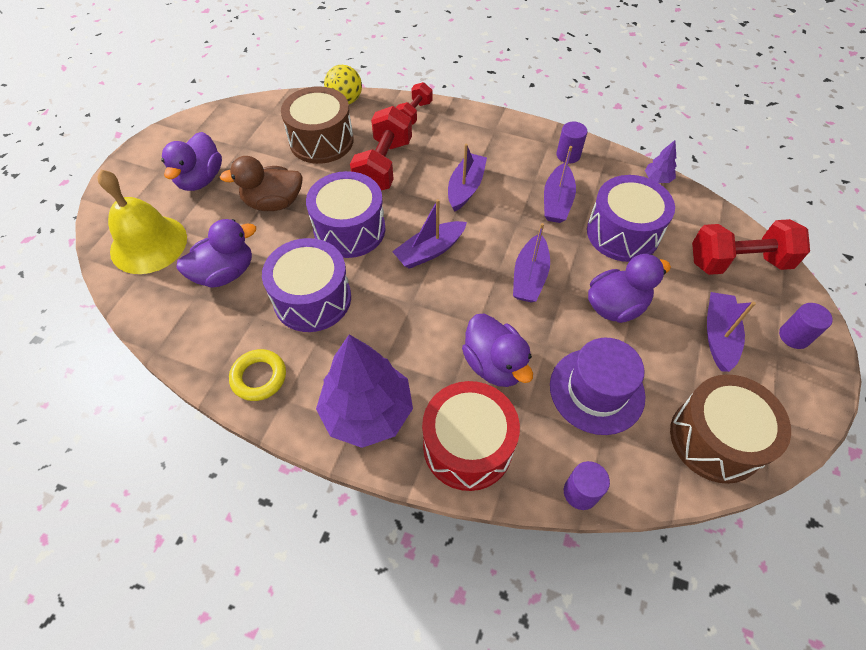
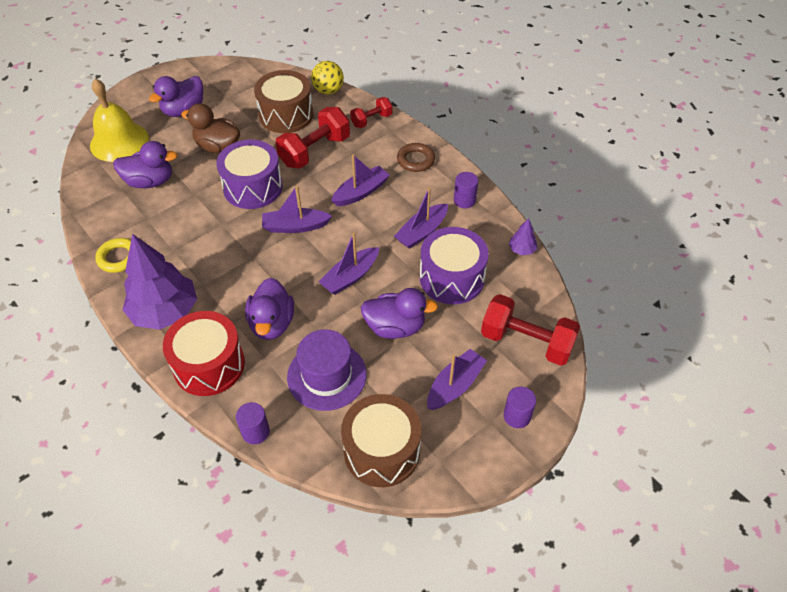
camera: 30 degrees right, 5 degrees down
(312, 299) = (190, 223): purple drum -> none
(490, 135) = (415, 160): none -> brown ring

